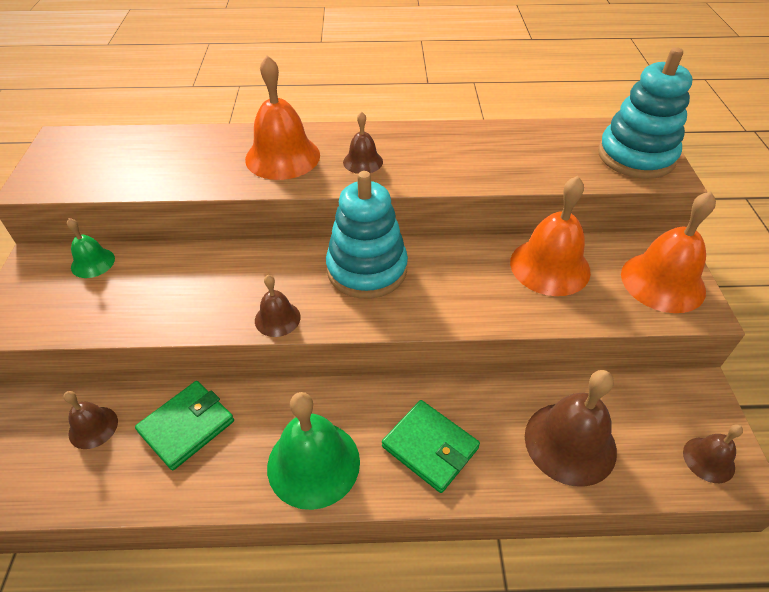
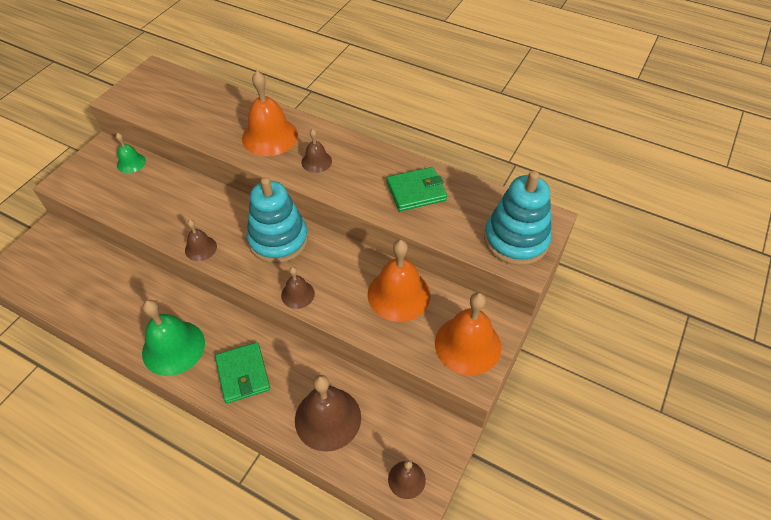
camera: 30 degrees right, 5 degrees up
(93, 427) = (81, 265): brown bell -> brown bell (297, 294)
(187, 426) = (126, 290): green wallet -> green wallet (416, 191)

